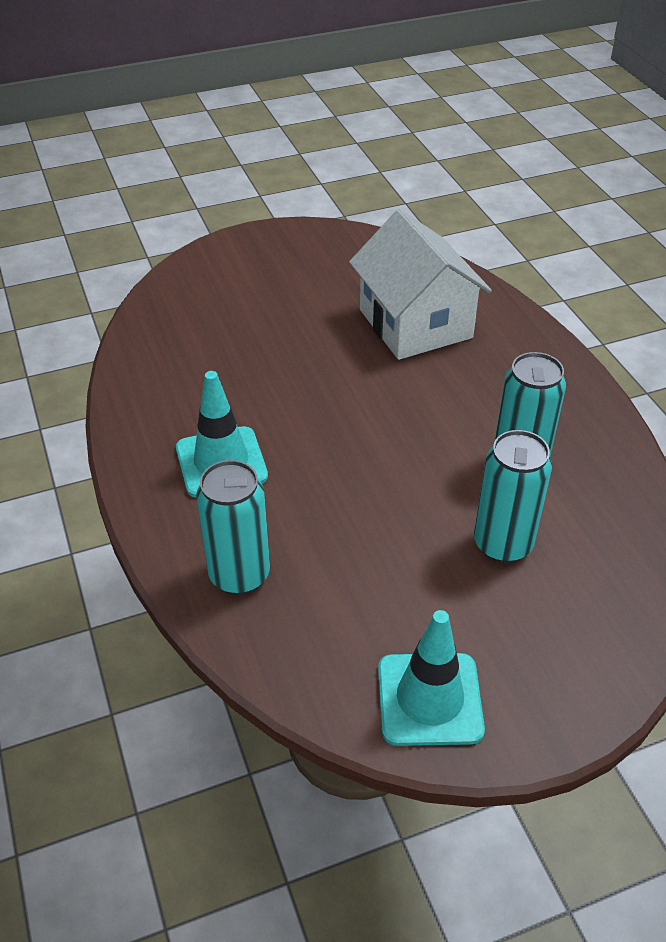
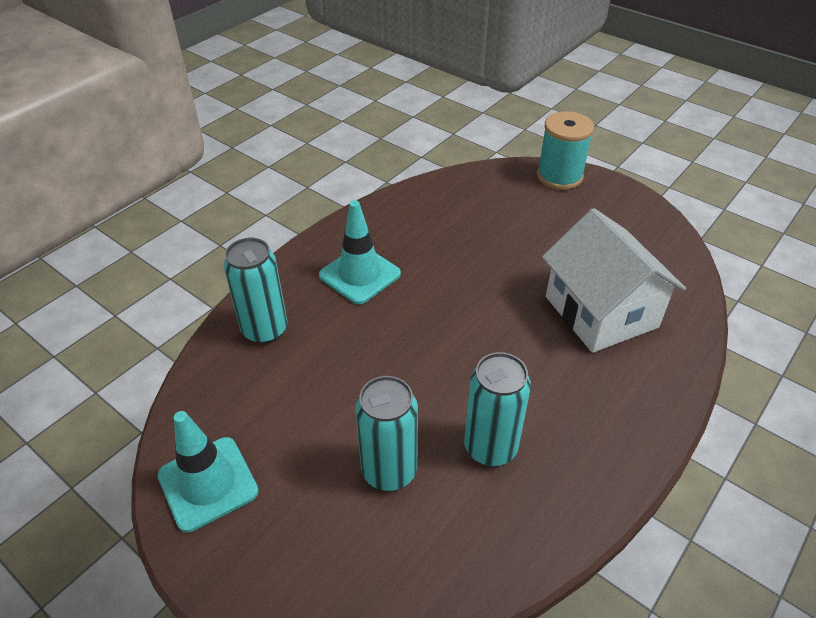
camera: 60 degrees right, 0 degrees up
(213, 258) = (559, 176): none -> turquoise spool
(415, 324) = (601, 312): white house -> white house turned 60 degrees counterclockwise

